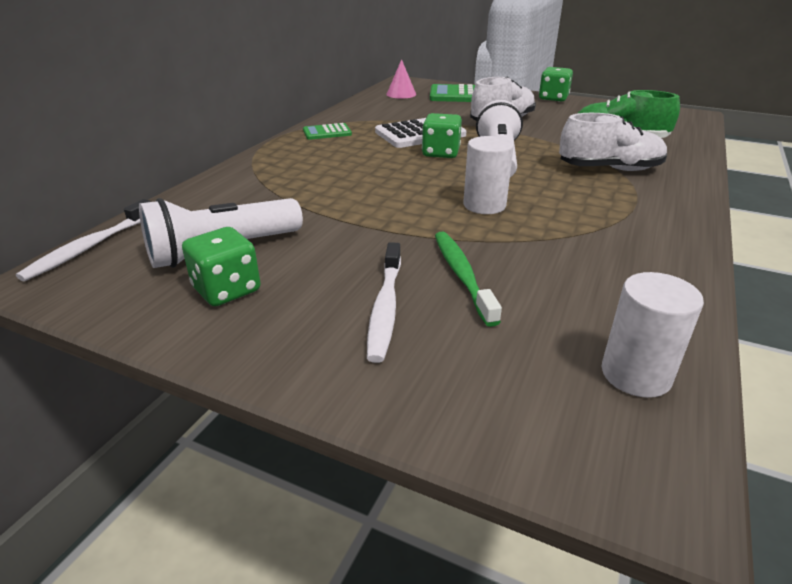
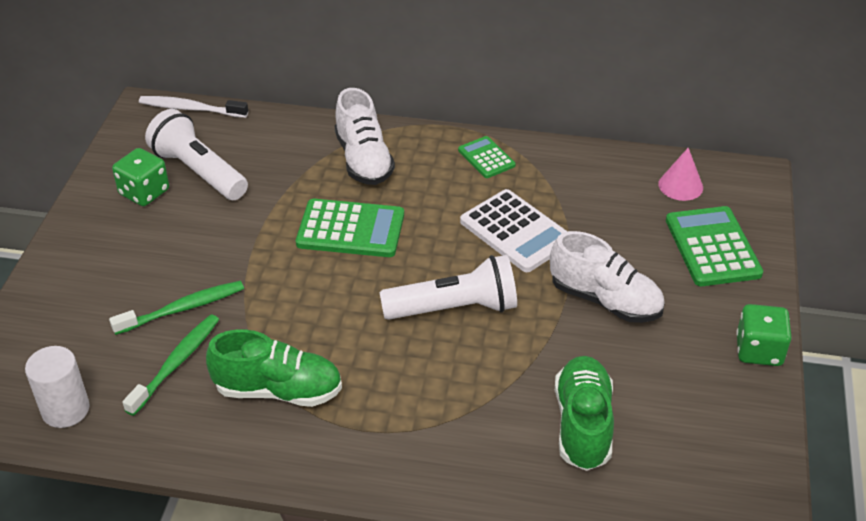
camera: 75 degrees right, 10 degrees up
(381, 184) = (350, 229): none -> green calculator
(385, 308) = (131, 274): white toothbrush -> none
(441, 153) = (455, 258): green dice -> none
(484, 205) = (321, 309): white cylinder -> none
(552, 285) = (176, 363): none -> green toothbrush
(592, 232) = (278, 390): none -> green shoe
(609, 169) = (457, 410): white shoe -> white shoe (363, 160)

